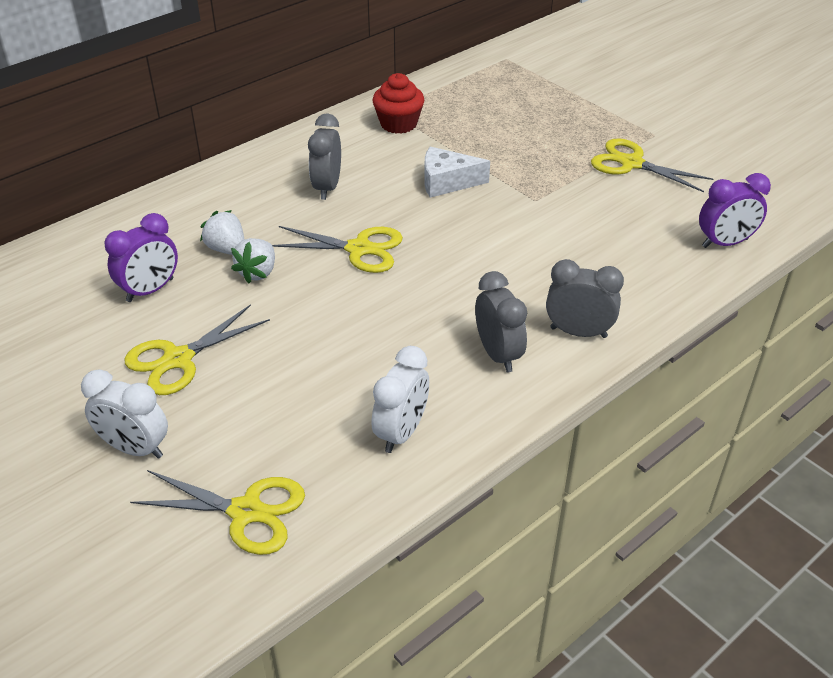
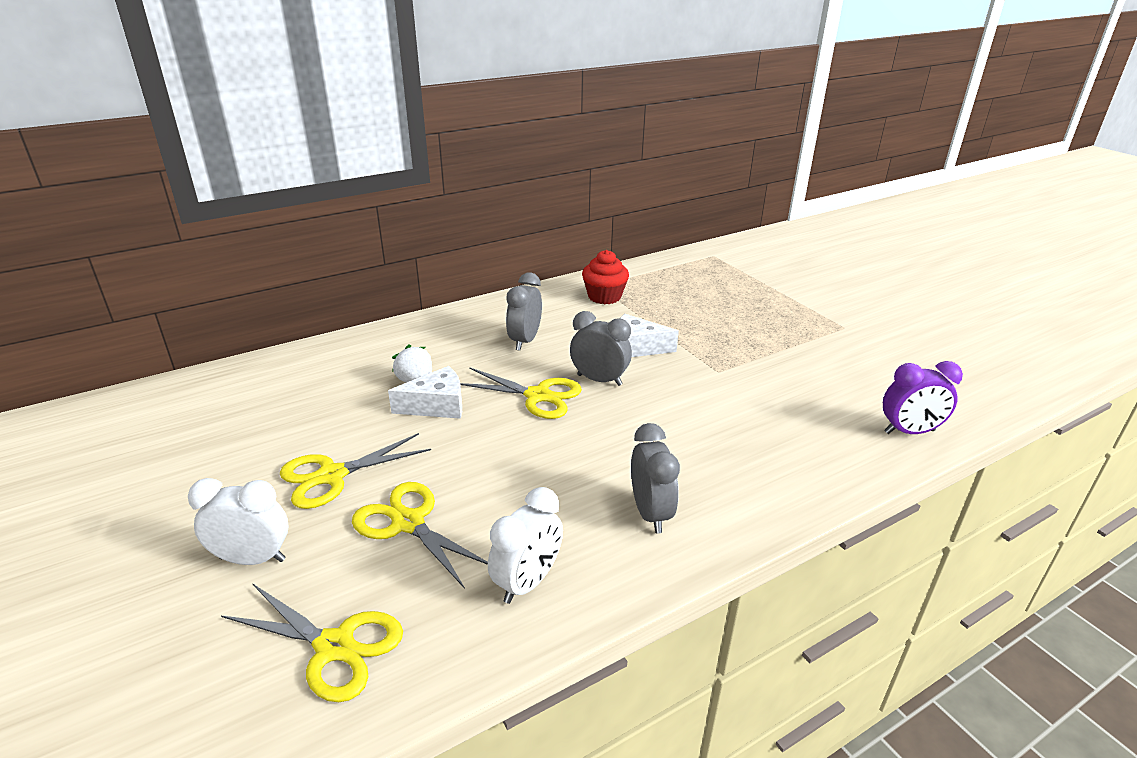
camera: 10 degrees right, 10 degrees down
(135, 448) = (253, 559): white clock -> white clock turned 150 degrees clockwise
(150, 290) = (333, 410): purple clock -> none
(258, 272) = (436, 406): white strawberry -> white cheese
(578, 332) = (740, 501): grey clock -> grey clock (599, 380)
(631, 163) = (819, 349): yellow scissors -> yellow scissors (408, 523)

